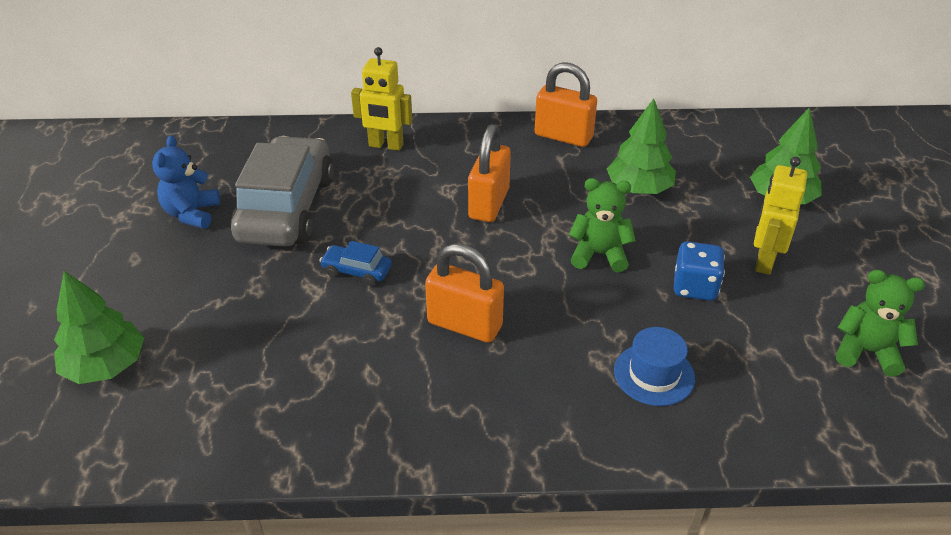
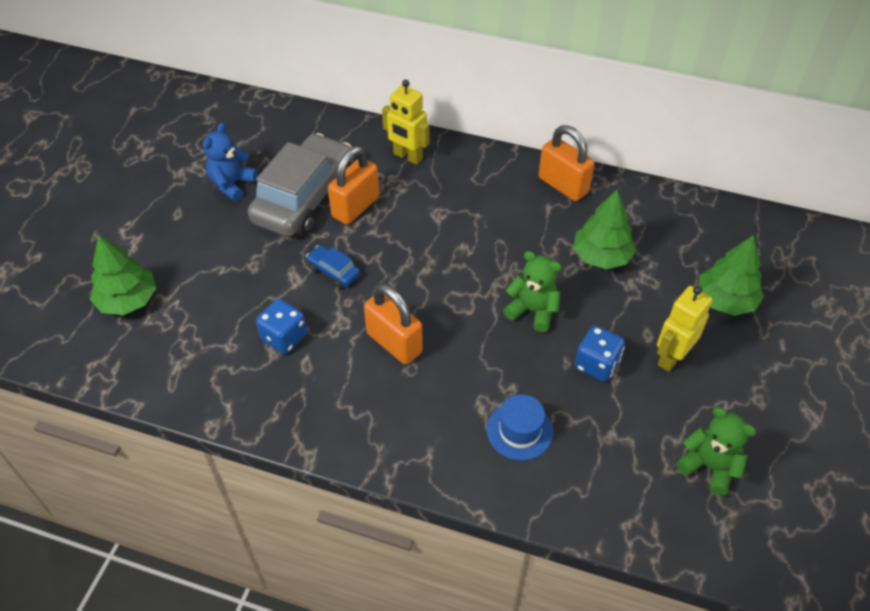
camera: 20 degrees right, 10 degrees up
(330, 353) = (284, 337): none -> blue dice
(489, 204) = (466, 237): orange padlock -> orange padlock (355, 207)

